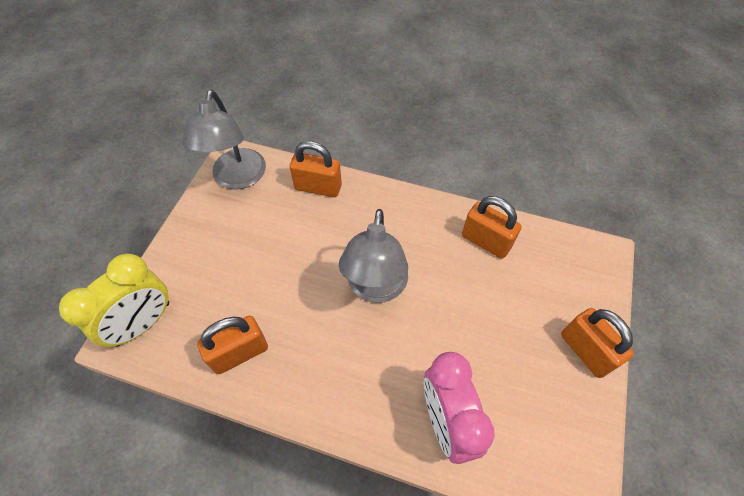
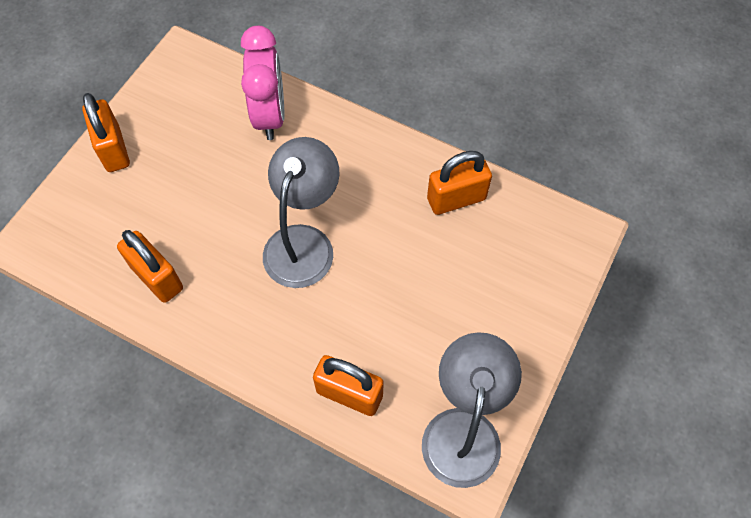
camera: 170 degrees left, 5 degrees up
(143, 323) = (561, 244): yellow clock -> none

